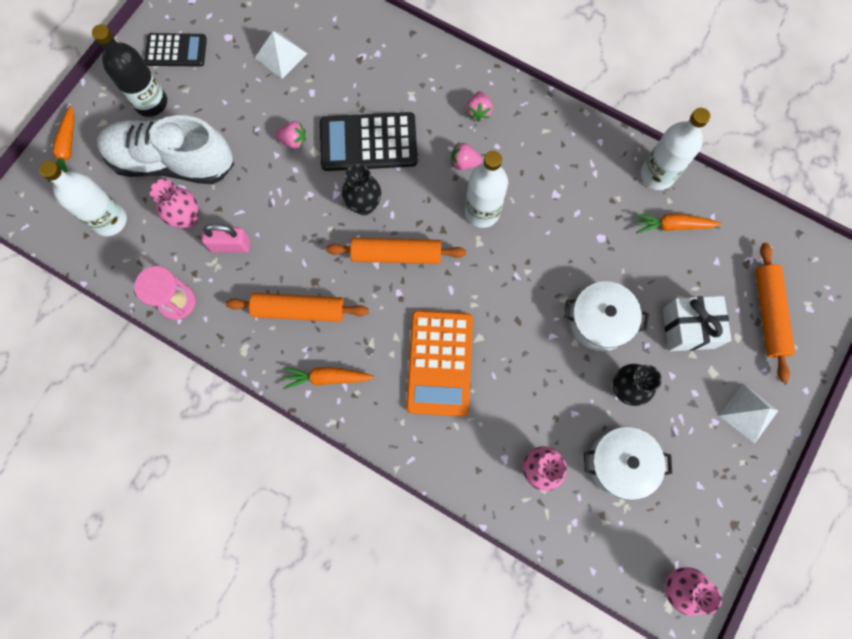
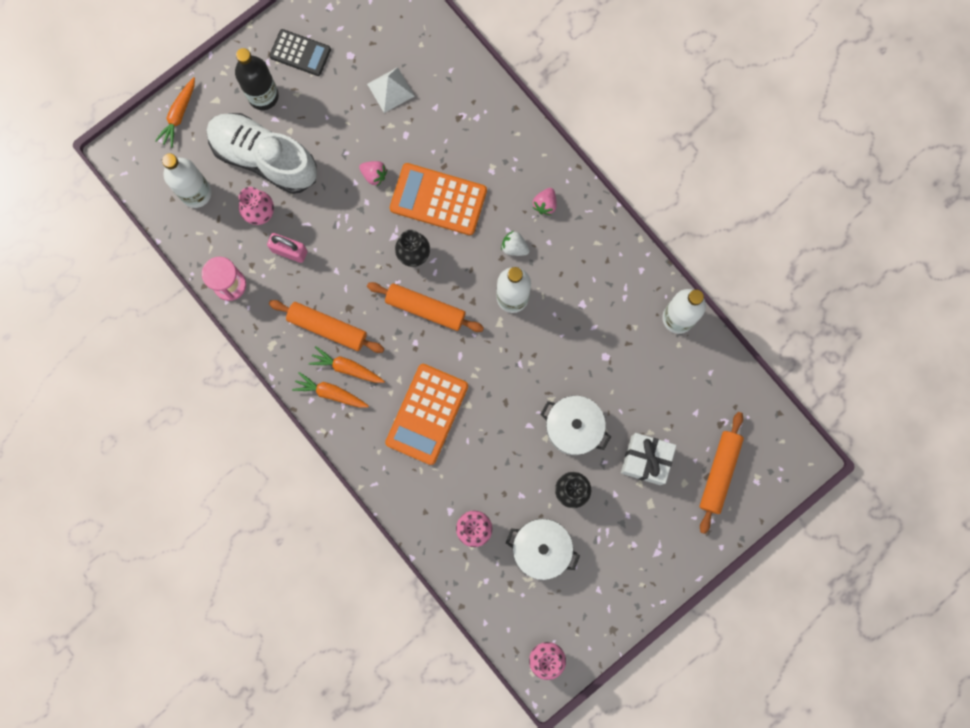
camera: 20 degrees right, 5 degrees up
(368, 142) = (438, 199): black calculator -> orange calculator
(464, 162) = (514, 247): pink strawberry -> white strawberry
(672, 225) = (671, 368): orange carrot -> orange carrot (347, 368)
(748, 413) = (664, 547): white pyramid -> none

